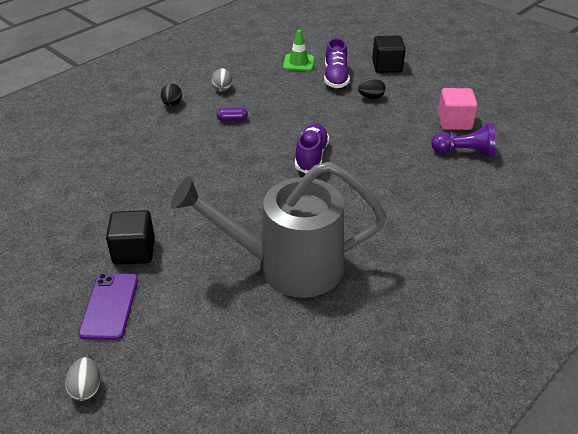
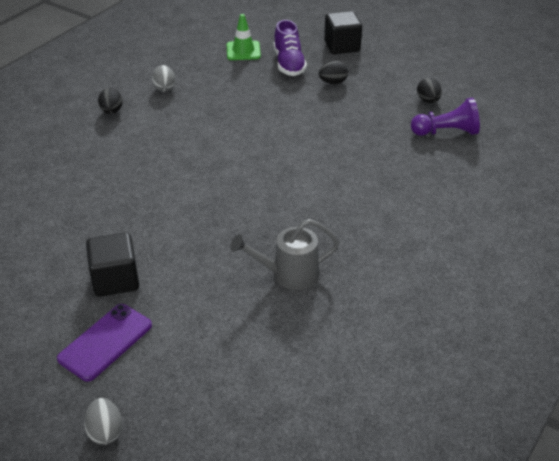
camera: 10 degrees left, 0 degrees up
(109, 306) = (105, 342): purple phone -> purple phone turned 45 degrees clockwise
(232, 120) = (186, 122): purple capsule -> none
(286, 266) = (288, 275): grey watering can -> grey watering can, size x0.50
(311, 156) = (284, 154): purple shoe -> none
(454, 122) = (428, 101): pink cube -> black egg

